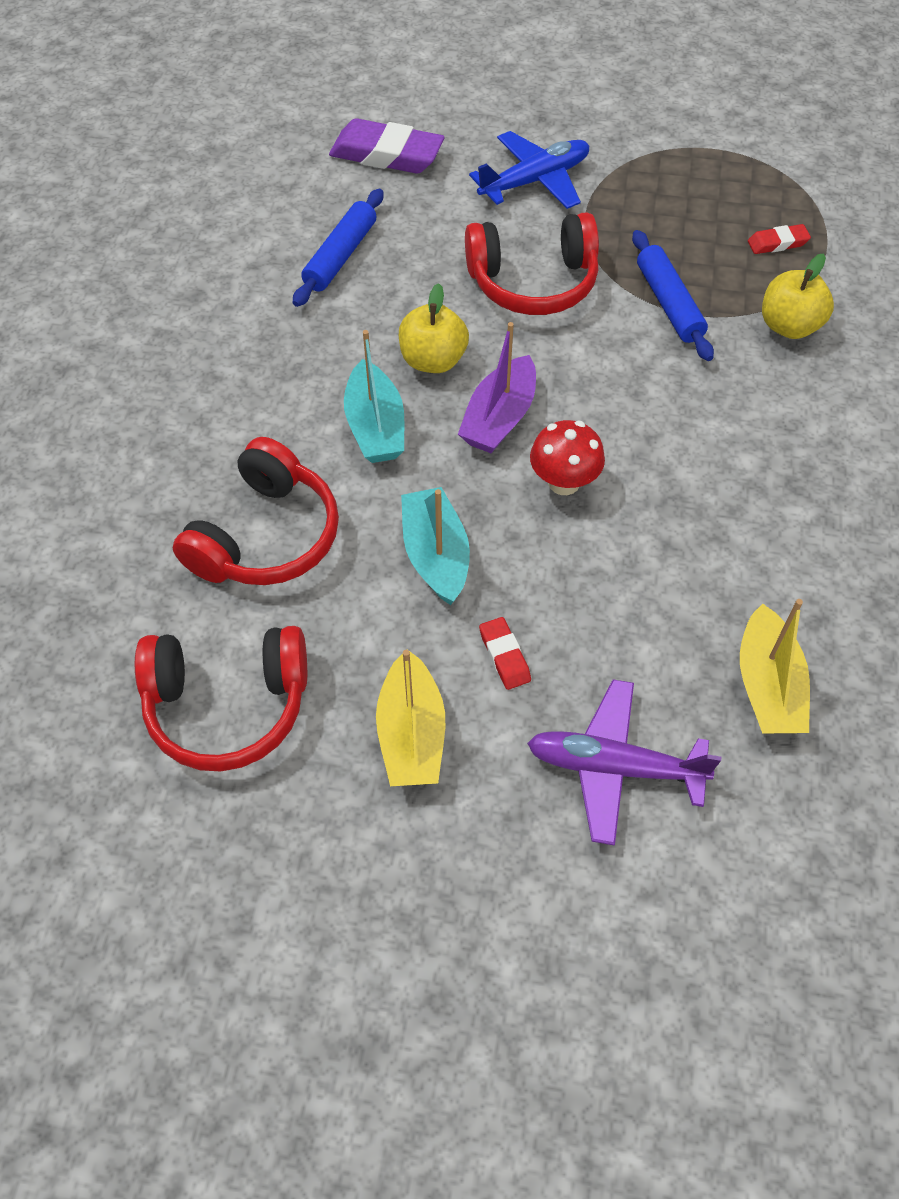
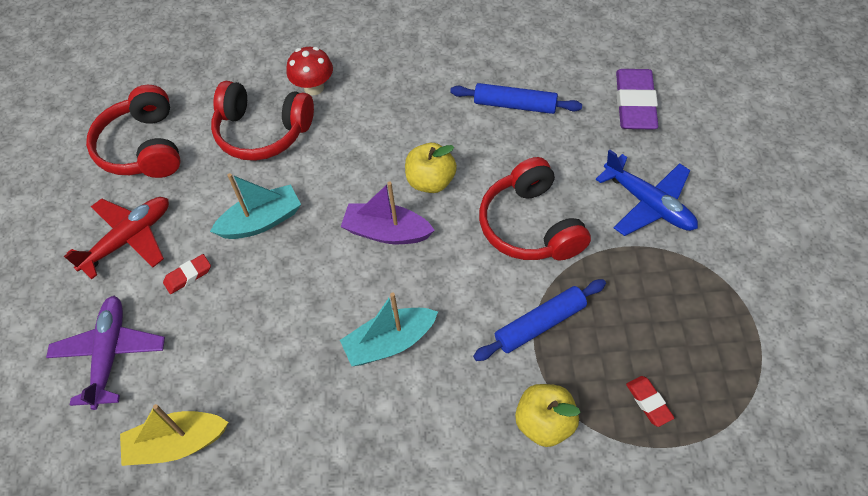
camera: 80 degrees right, 0 degrees up
(375, 427) = (362, 164): turquoise boat -> turquoise boat (390, 343)
(411, 734) = (129, 239): yellow boat -> red plane
(564, 482) = (336, 283): red mushroom -> red mushroom (314, 87)

